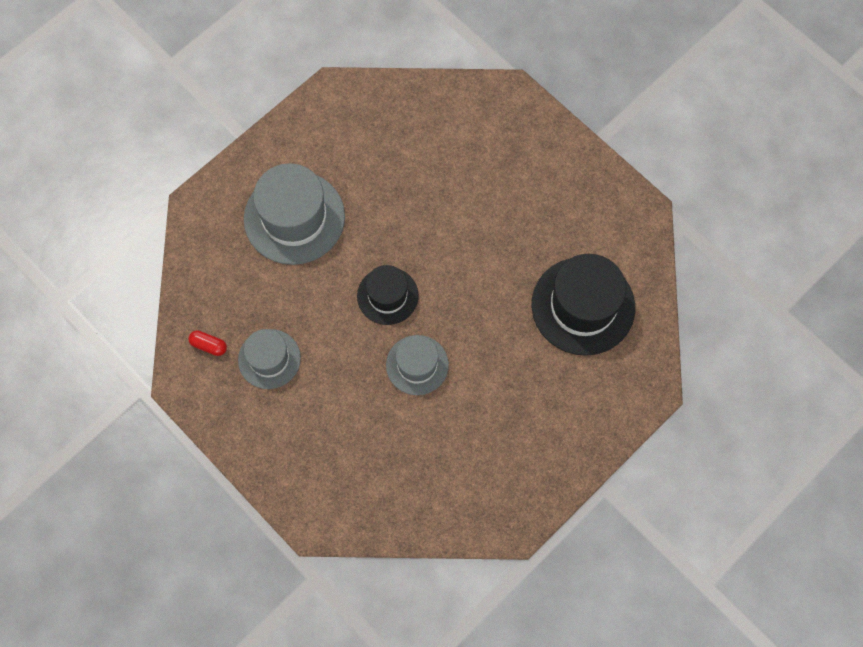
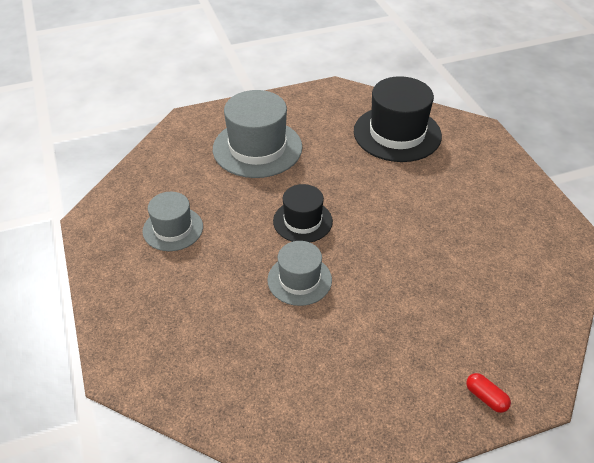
camera: 25 degrees right, 25 degrees down
(209, 345) = (131, 203): red capsule -> red capsule (486, 397)
(583, 306) = (487, 292): black hat -> black hat (397, 133)

